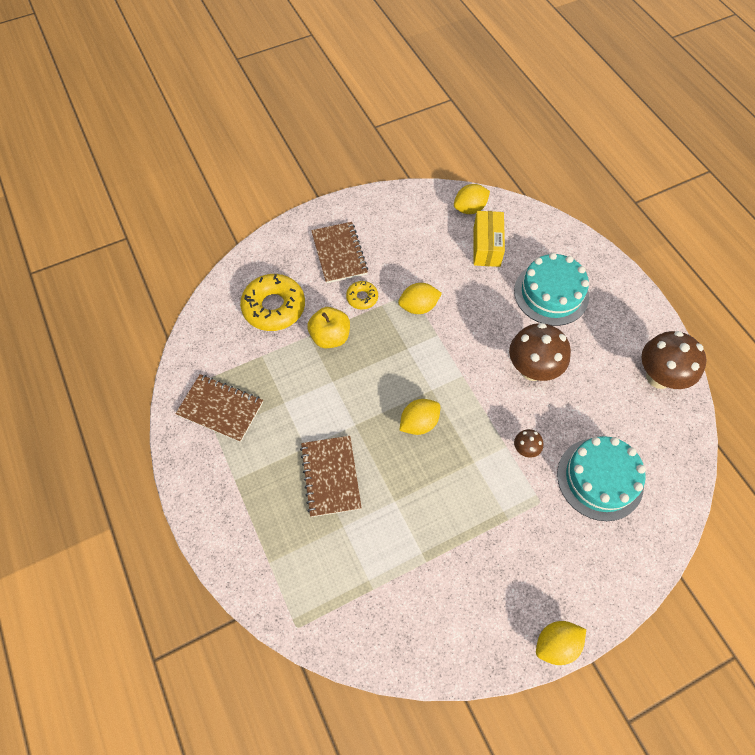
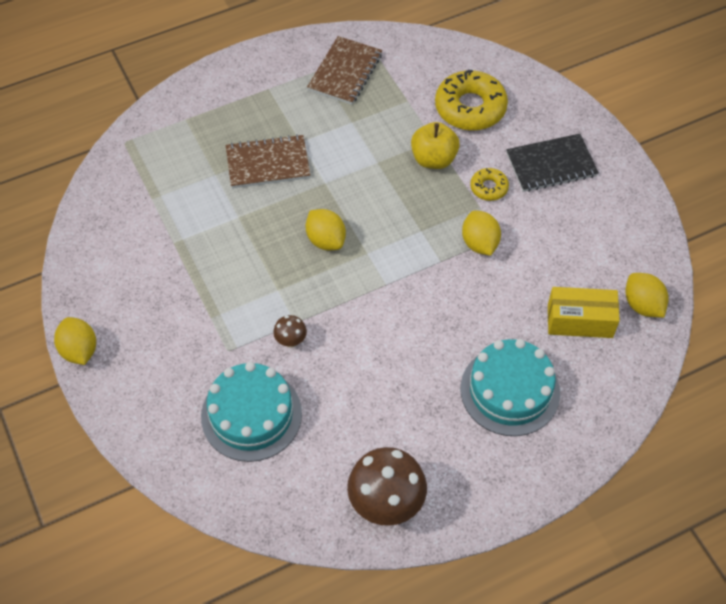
camera: 90 degrees right, 5 degrees down
(339, 253) = (551, 165): brown notebook -> black notebook
(532, 369) = (395, 358): brown mushroom -> none

